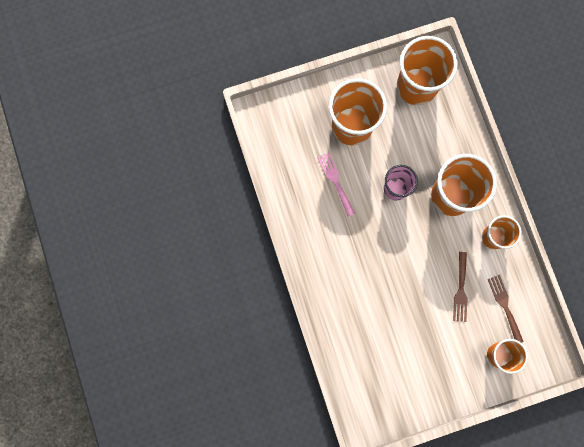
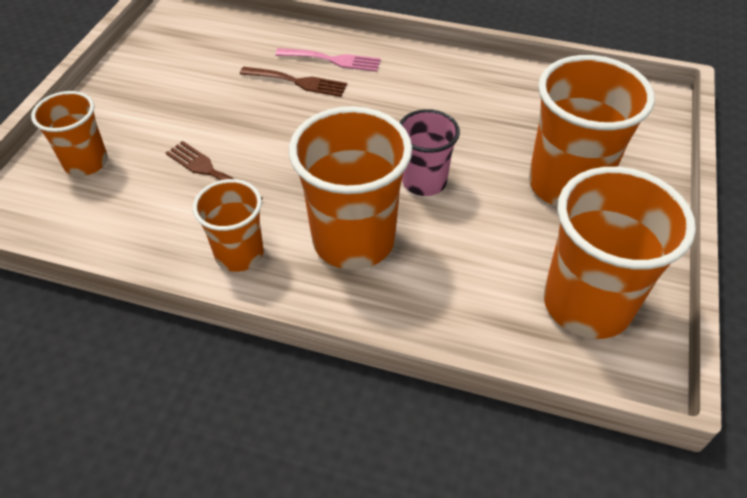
camera: 125 degrees right, 30 degrees down
(335, 181) = (489, 127): pink fork -> pink fork (333, 60)
(504, 305) = (134, 206): brown fork -> brown fork (298, 82)

